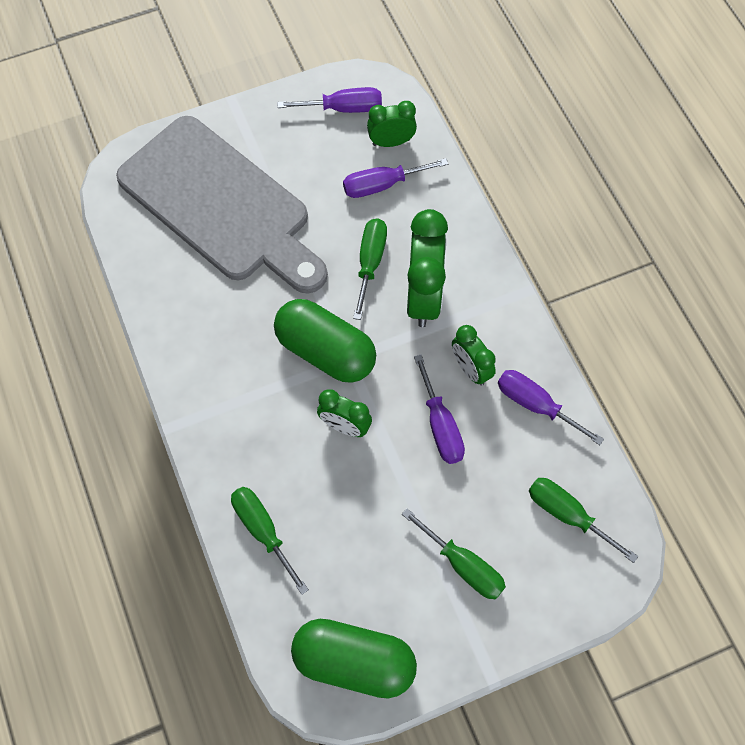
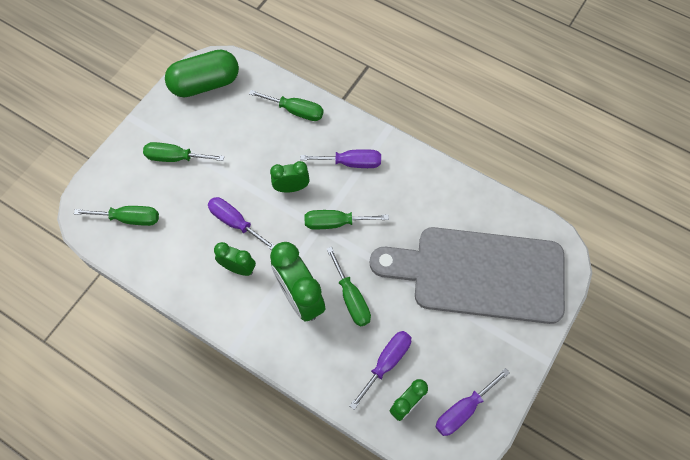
camera: 145 degrees right, 0 degrees up
(326, 351) = (335, 223): green capsule -> green screwdriver
(535, 405) = (184, 271): purple screwdriver -> purple screwdriver (351, 163)

